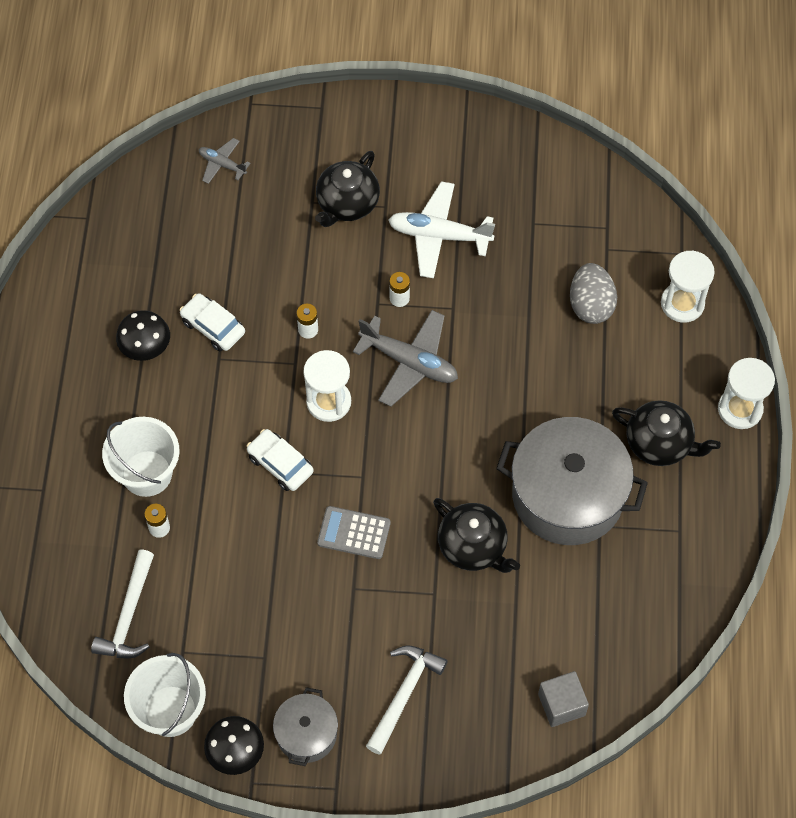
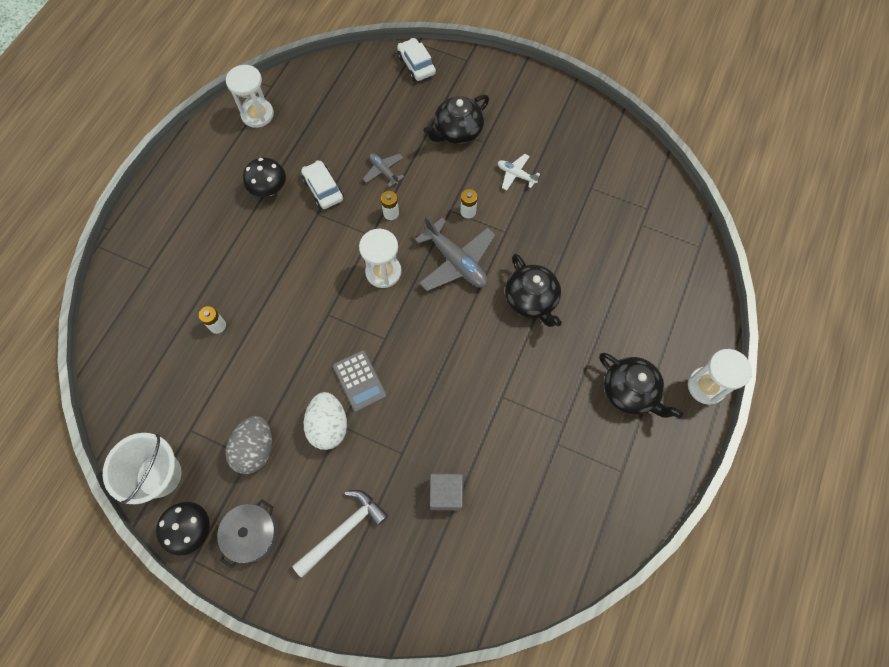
camera: 20 degrees right, 5 degrees up
(129, 615) = (164, 386): white hammer -> none
(147, 473) = (227, 281): white bucket -> none
(222, 164) = (380, 78): grey plane -> grey plane (384, 171)
(280, 464) = (327, 307): white car -> white car (416, 65)
(340, 593) = (328, 426): none -> white egg
(354, 533) = (359, 381): grey calculator -> grey calculator turned 150 degrees counterclockwise
(439, 235) = (516, 175): white plane -> white plane, size x0.54
(473, 546) = (448, 425): black teapot -> black teapot (531, 300)
(561, 704) = (468, 589): grey cube -> grey cube (446, 494)
(567, 495) = (539, 409): grey pot -> none
(590, 305) = (613, 263): grey egg -> grey egg (255, 449)
(682, 303) = (687, 285): white hourglass -> white hourglass (257, 114)

